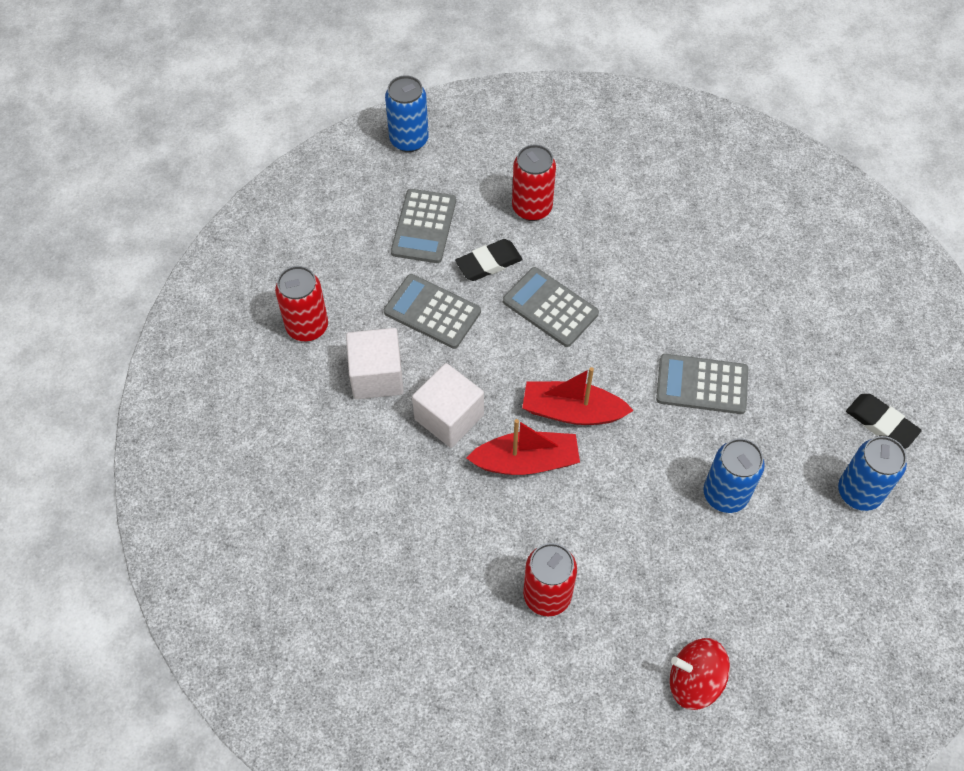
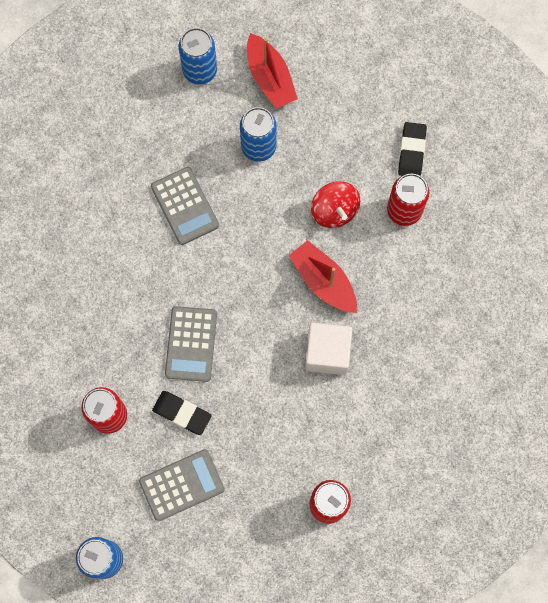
camera: 125 degrees left, 15 degrees up
(377, 376) = (331, 424): white cube -> none
(432, 312) = (253, 424): grey calculator -> none
(572, 411) = (265, 276): red boat -> red boat (270, 78)
(694, 681) = (394, 98): red spinning top -> red spinning top (334, 211)
(881, 423) = (137, 82): black eraser -> black eraser (411, 151)

